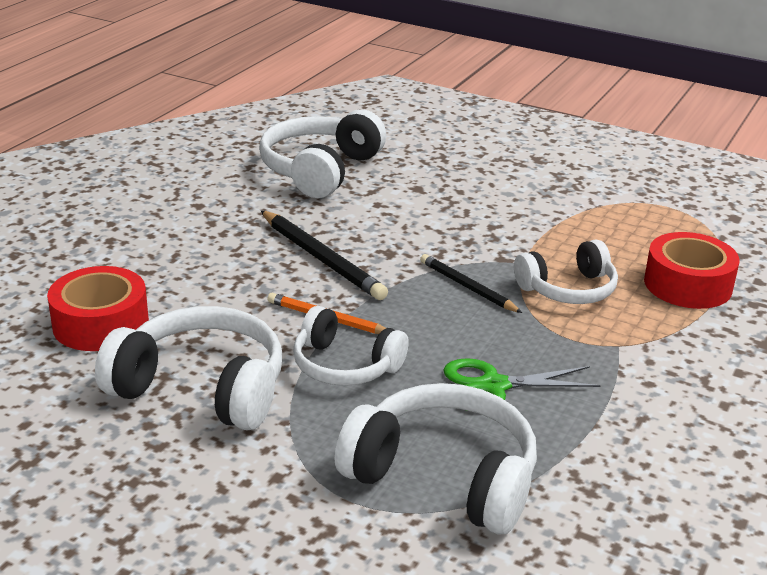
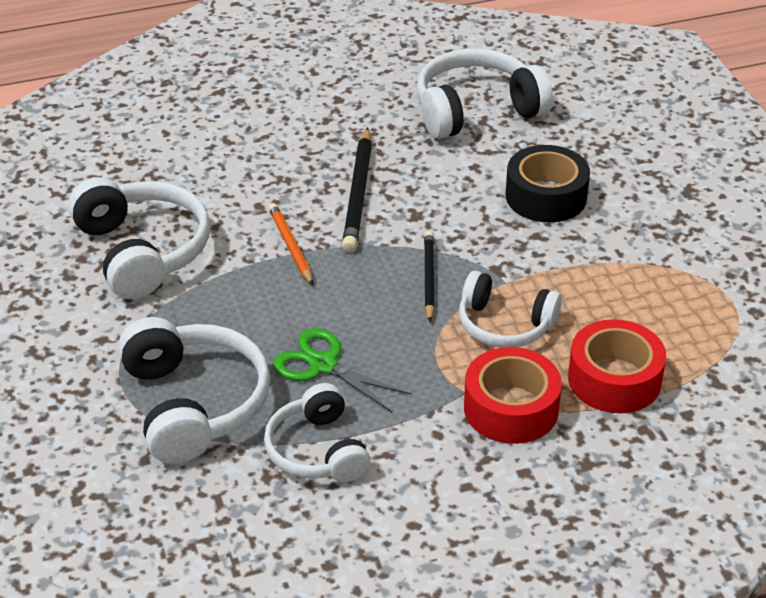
camera: 45 degrees right, 10 degrees up
(100, 324) = (147, 168): red tape -> red tape (511, 408)
(345, 365) = (249, 289): white headphones -> white headphones (317, 450)
(458, 200) = (546, 196): none -> black tape

